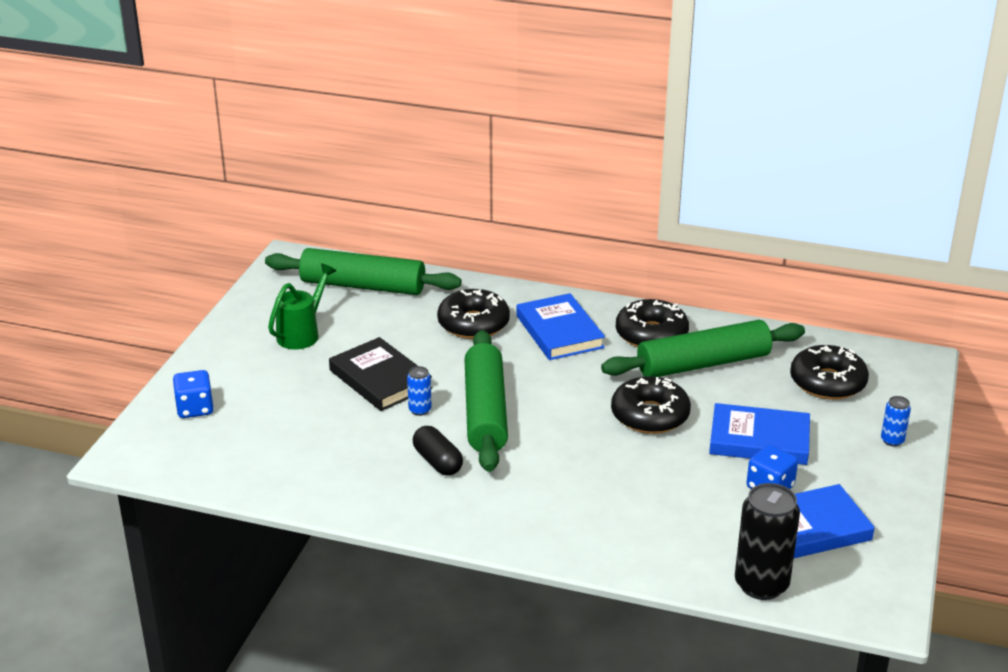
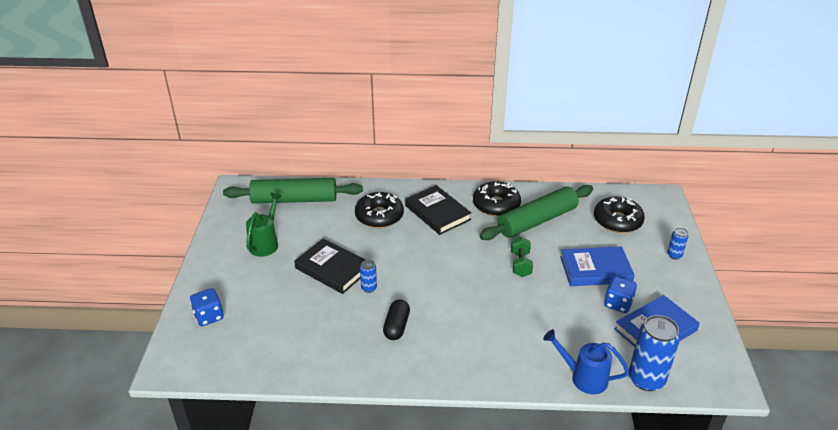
camera: 15 degrees left, 5 degrees up
(437, 462) = (396, 326): black capsule -> black capsule turned 60 degrees clockwise
(485, 412) = (413, 281): green rolling pin -> none
(559, 332) = (437, 213): blue book -> black book
(650, 415) = (520, 264): black donut -> green dumbbell
(671, 567) = (584, 378): none -> blue watering can
(761, 585) = (646, 379): black can -> blue can

